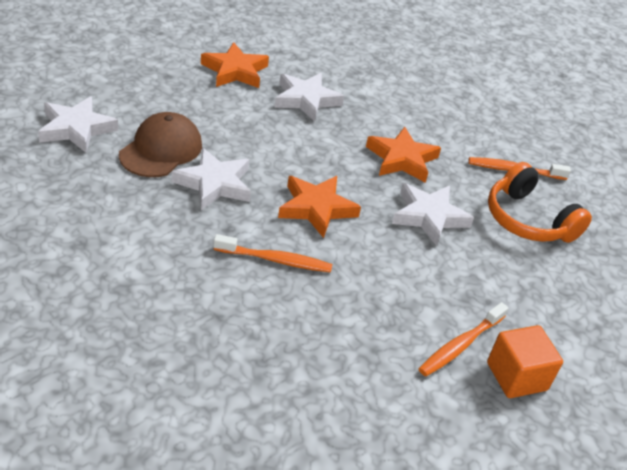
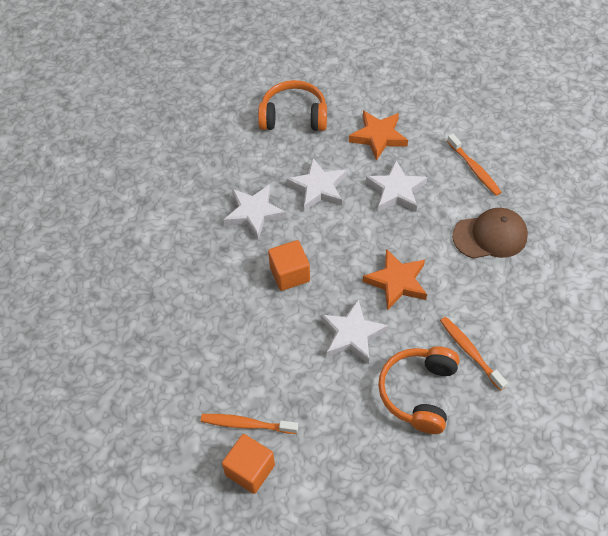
camera: 60 degrees right, 15 degrees up
(76, 129) = (228, 123): white star -> white star (318, 188)
(137, 92) = (293, 116): none -> orange headphones
(161, 150) = (255, 169): brown cap -> brown cap (490, 236)
(275, 260) = (221, 287): orange toothbrush -> orange toothbrush (474, 169)
(316, 208) = (289, 274): orange star -> orange cube

